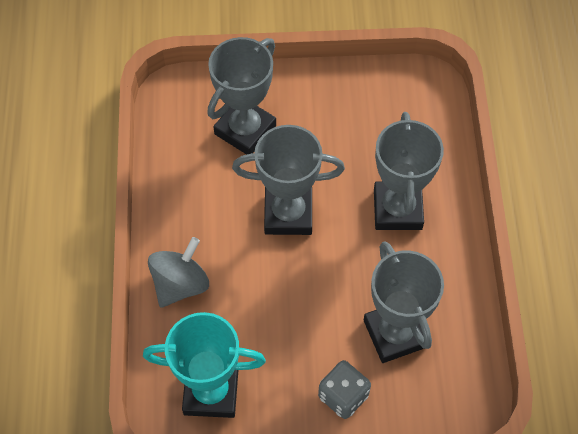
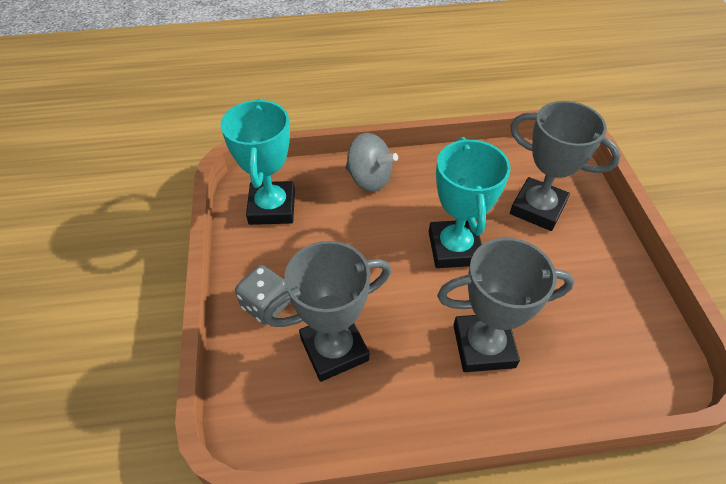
camera: 85 degrees right, 10 degrees down
(288, 214) = (454, 248): grey trophy -> turquoise trophy

